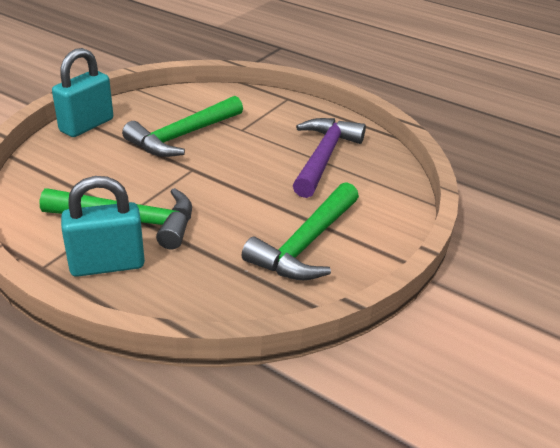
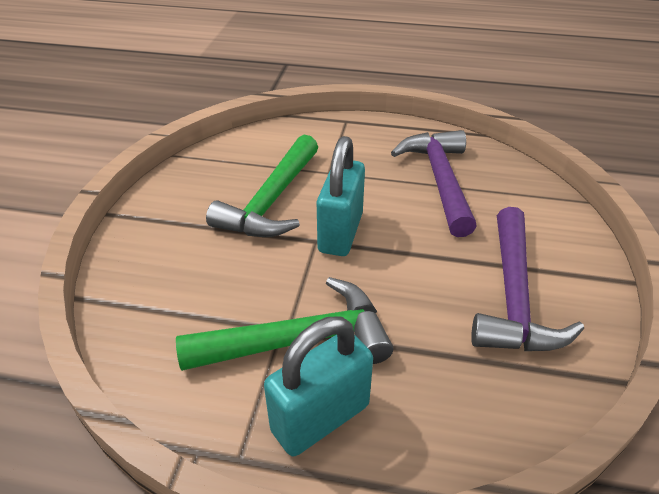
camera: 20 degrees left, 5 degrees up
(87, 125) = (146, 221): turquoise padlock -> turquoise padlock (340, 233)
(305, 244) = (513, 297): green hammer -> purple hammer

